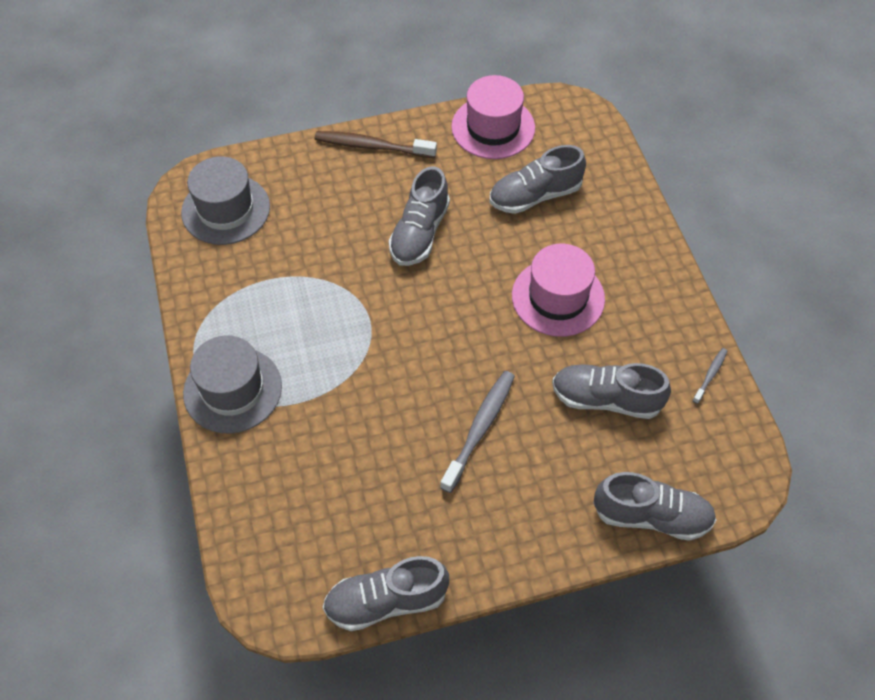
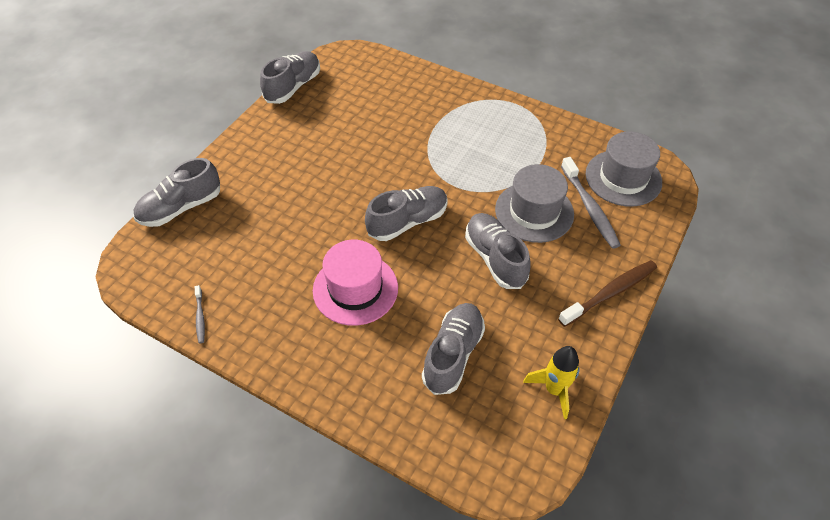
camera: 135 degrees right, 5 degrees down
(232, 389) = (476, 105): grey hat -> grey hat (534, 212)
(479, 429) = (324, 179): grey toothbrush -> grey toothbrush (590, 208)
(493, 127) = (554, 390): pink hat -> yellow rocket
(606, 399) = (262, 249): grey shoe -> grey shoe (407, 221)

